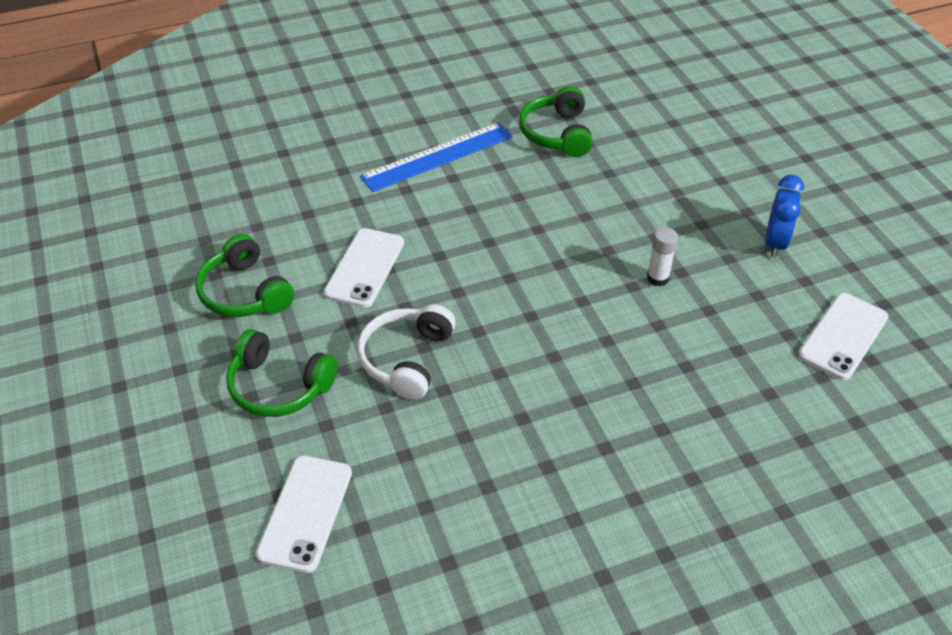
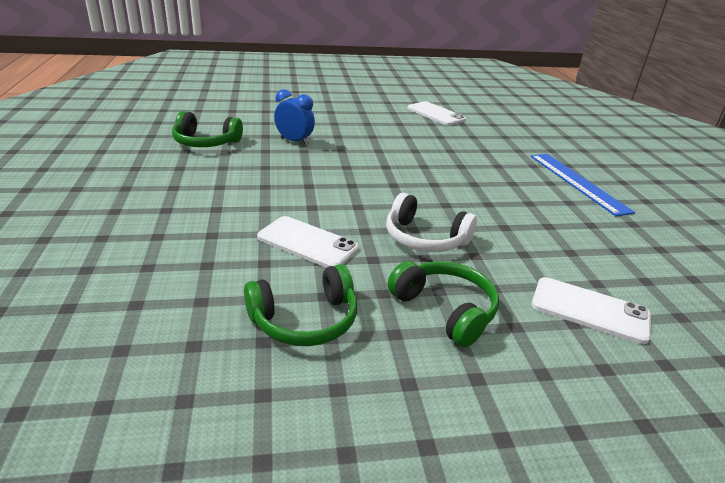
camera: 80 degrees left, 15 degrees down
(279, 386) = (445, 310): green headphones -> green headphones turned 75 degrees counterclockwise
(437, 157) = (186, 188): blue ruler -> blue ruler (577, 182)
(657, 278) = (375, 143): white glue stick -> none
(775, 243) = (361, 111): blue clock -> blue clock (294, 141)

